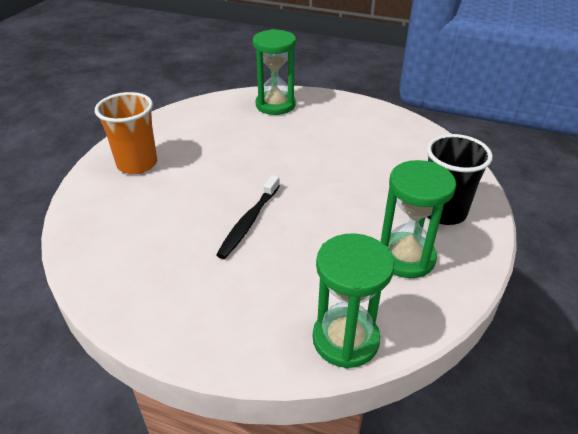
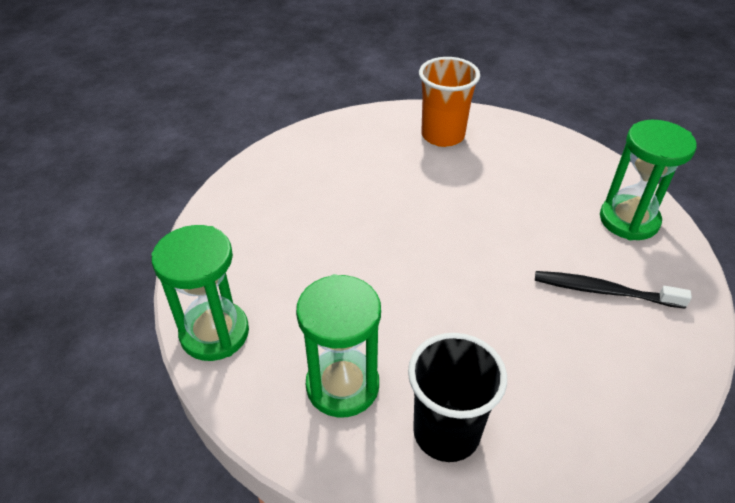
camera: 80 degrees right, 5 degrees up
(249, 222) = (373, 235): black toothbrush -> black toothbrush (604, 291)

